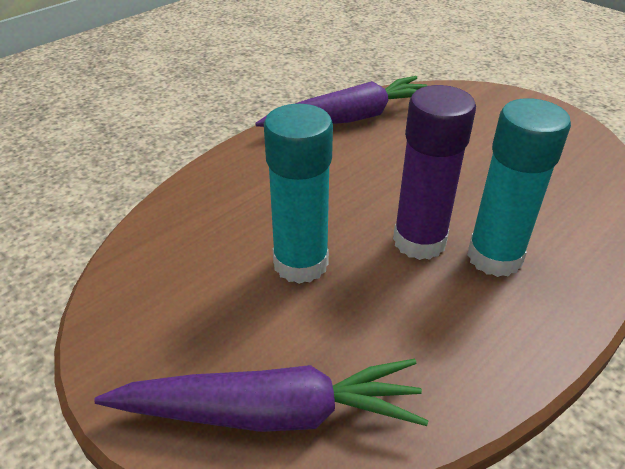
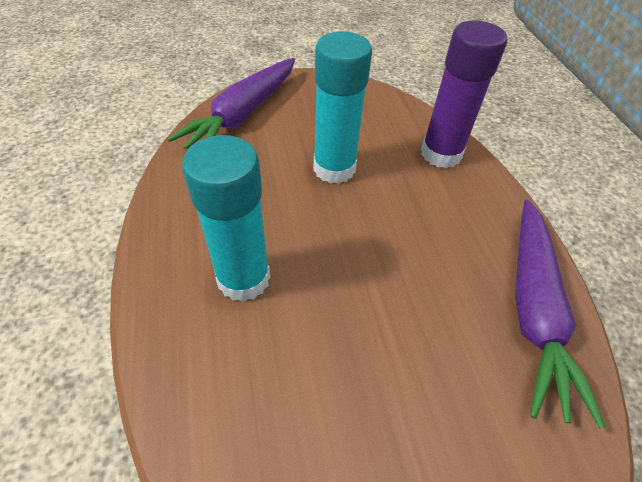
camera: 120 degrees right, 10 degrees up
(419, 241) = (301, 242): purple glue stick -> purple glue stick (441, 154)

